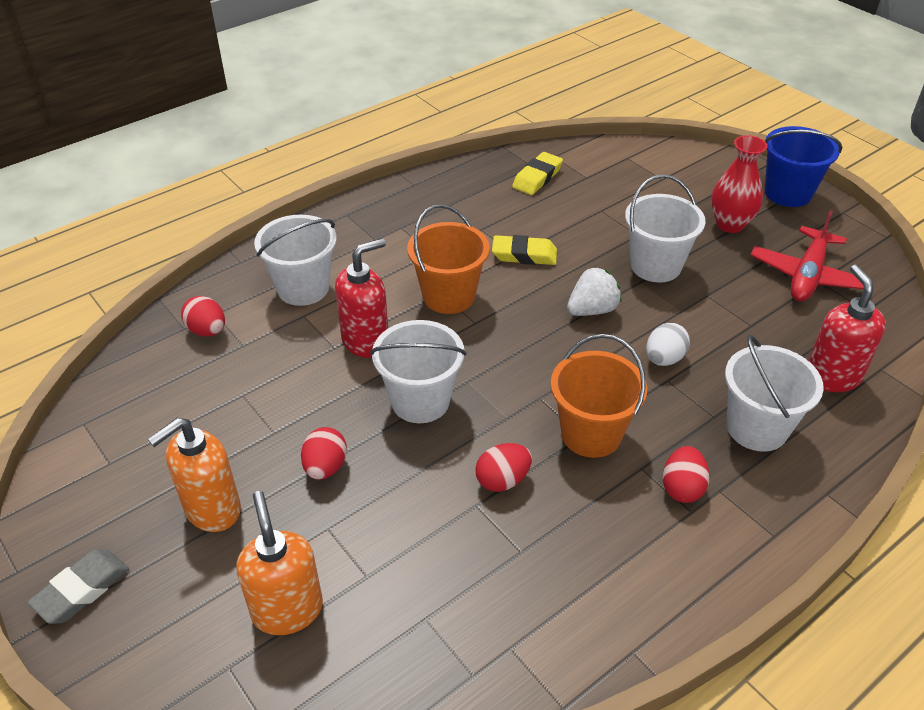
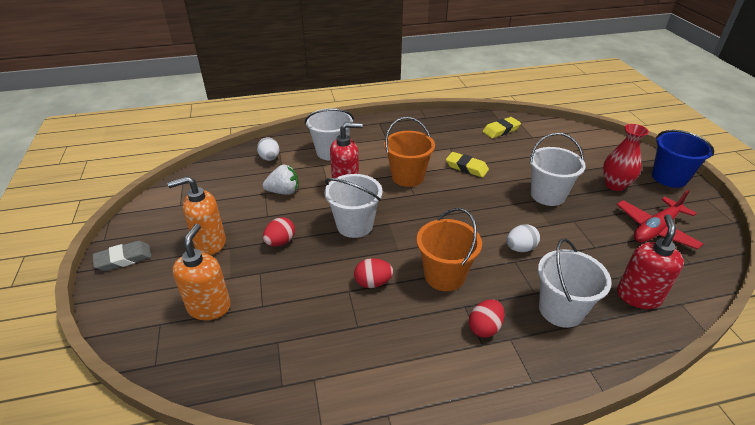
camera: 25 degrees right, 5 degrees down
(207, 331) = (270, 158): red egg -> white egg
(592, 310) = (490, 207): white strawberry -> white strawberry (284, 192)

